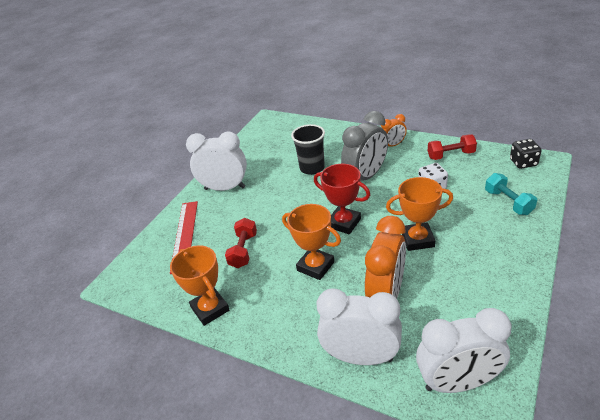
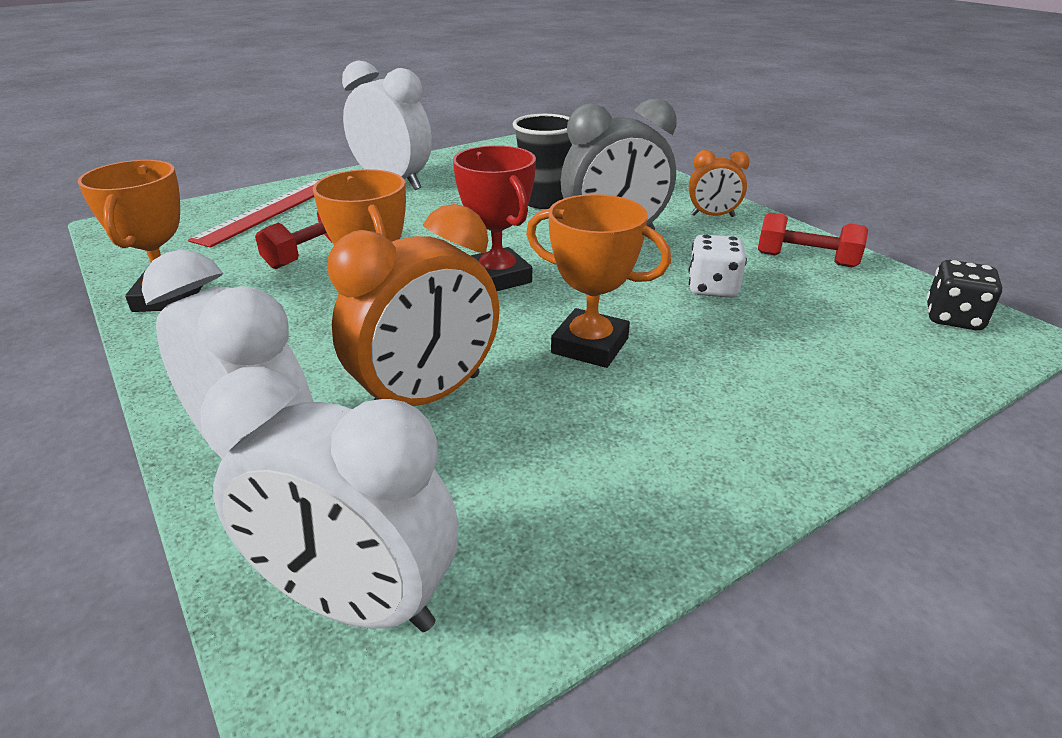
camera: 25 degrees right, 5 degrees down
(508, 202) = (846, 363): turquoise dumbbell -> none

